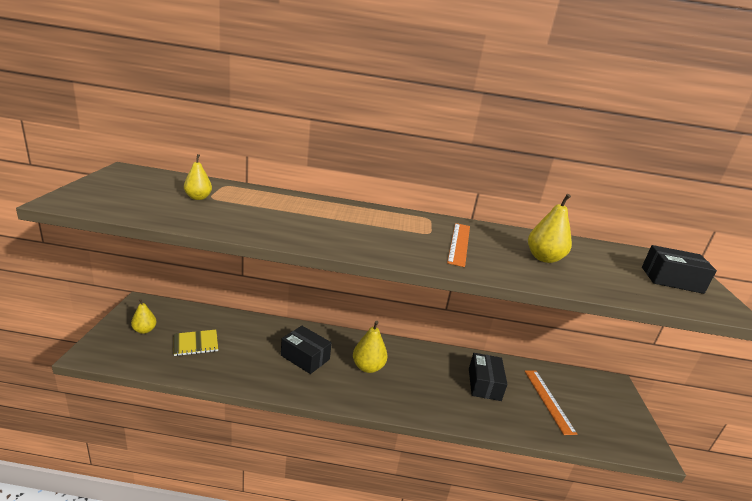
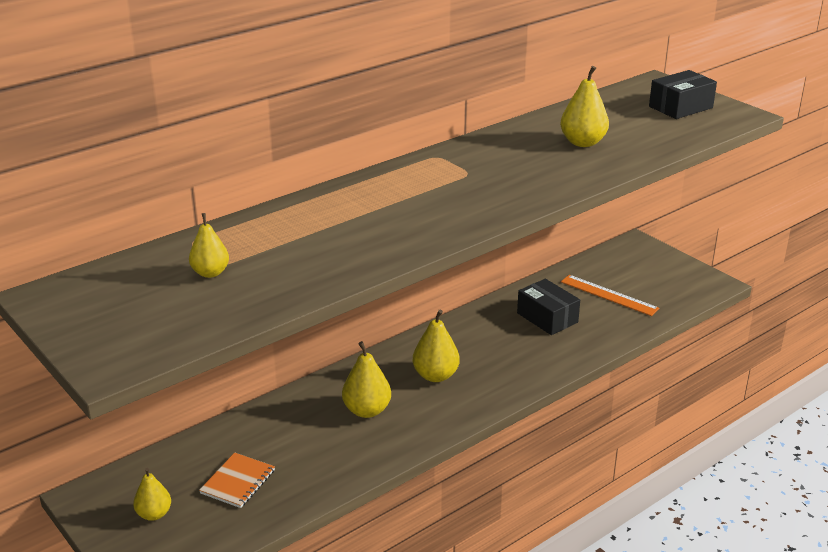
camera: 40 degrees left, 5 degrees up
(196, 344) = (238, 482): yellow notebook -> orange notebook
(305, 357) = (367, 410): black box -> yellow pear
(459, 243) = (507, 169): orange ruler -> none

